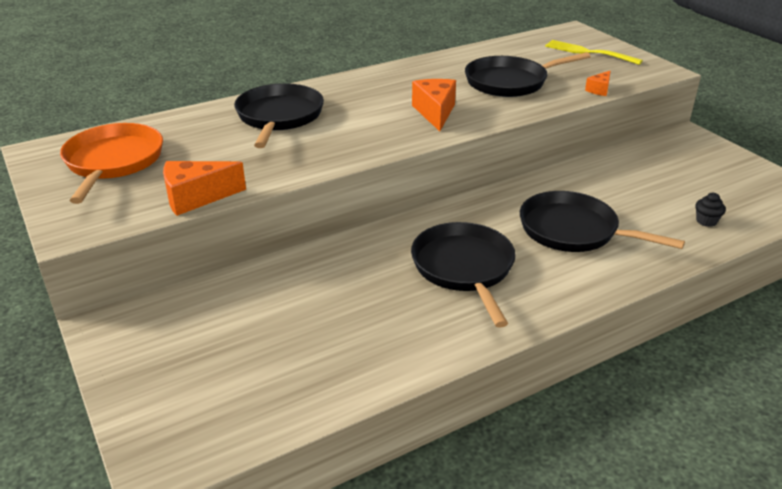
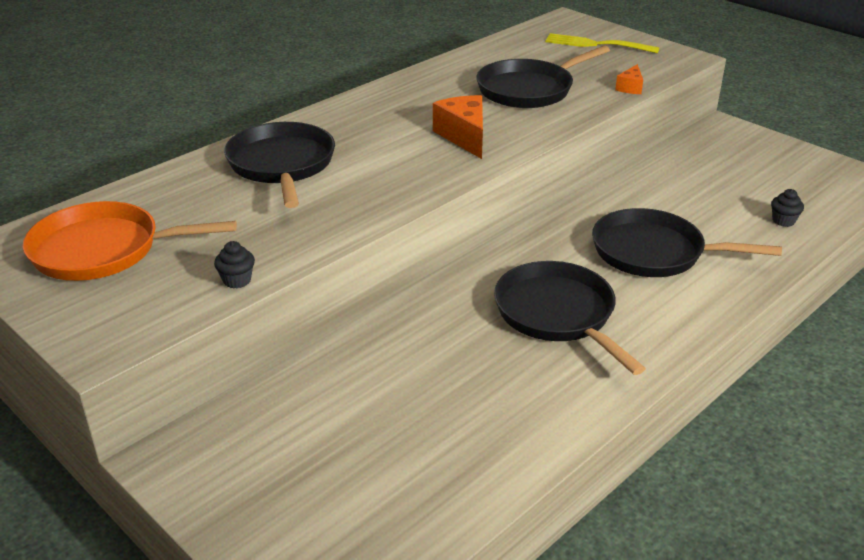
camera: 15 degrees left, 0 degrees up
(113, 162) = (103, 250): orange pan -> orange pan turned 75 degrees counterclockwise
(196, 198) = (237, 280): orange cheese -> black cupcake

